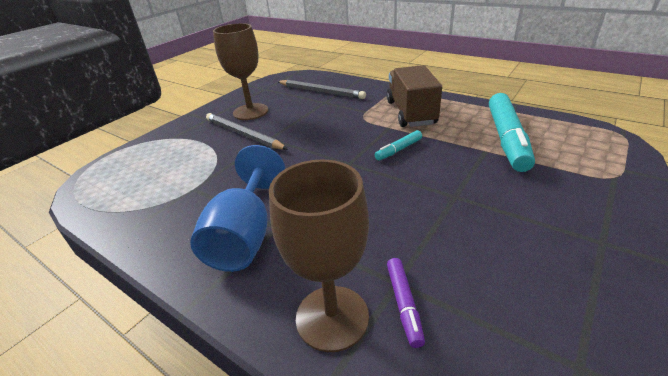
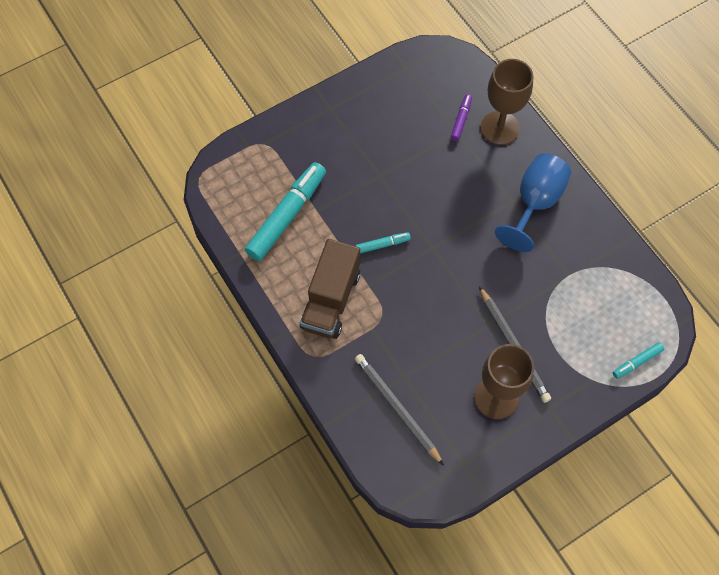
camera: 160 degrees left, 30 degrees up
(126, 156) = (636, 362): none -> turquoise marker

